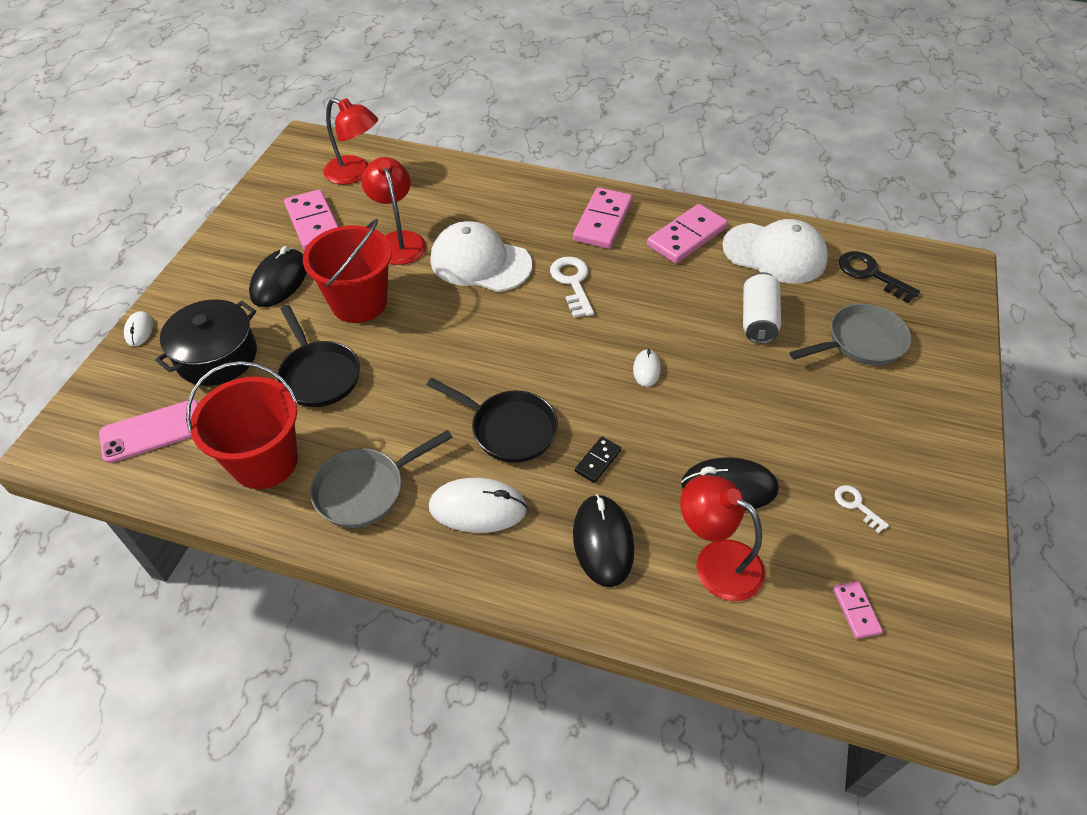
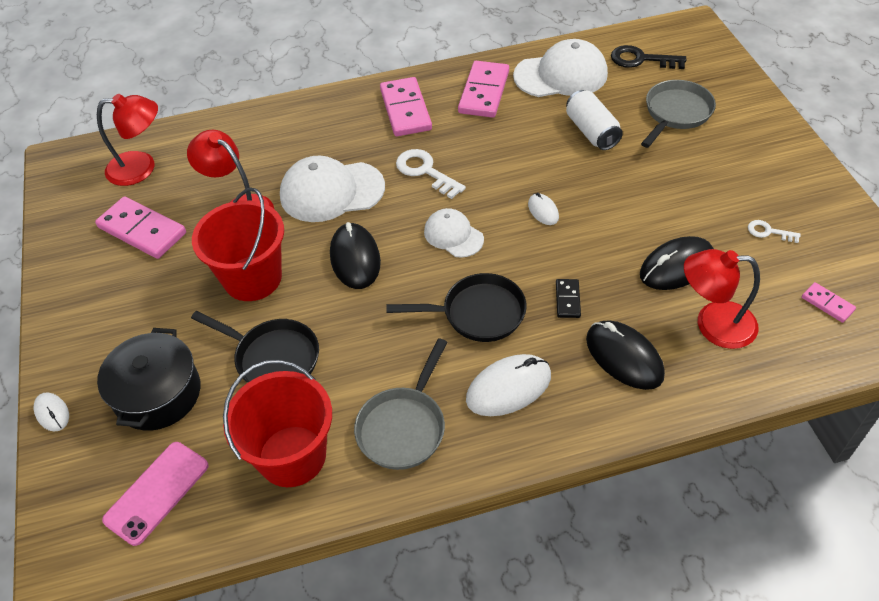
camera: 30 degrees left, 0 degrees up
(279, 281) = (157, 297): black mouse -> black mouse (355, 258)
(548, 350) = (453, 235): none -> white cap

